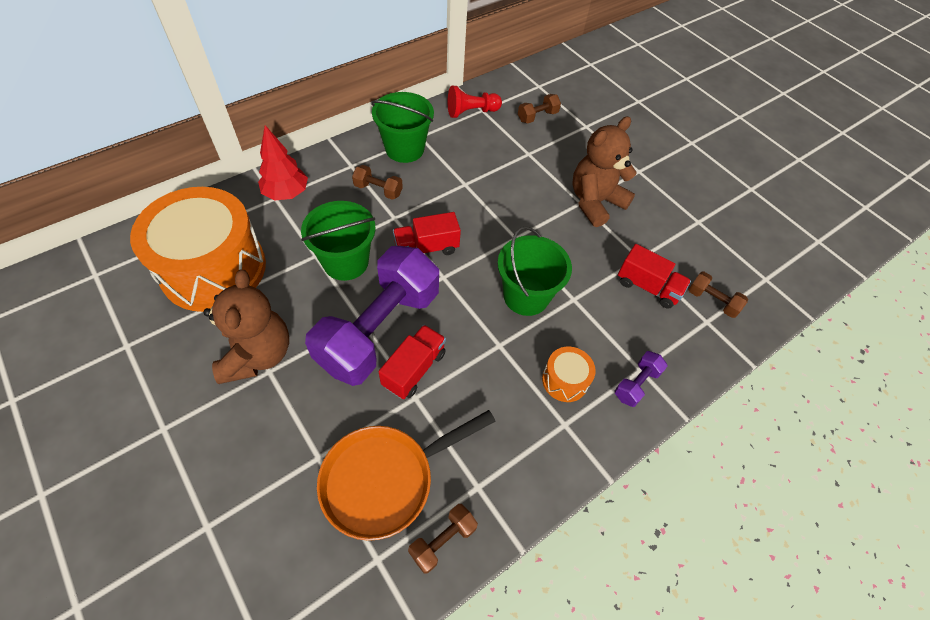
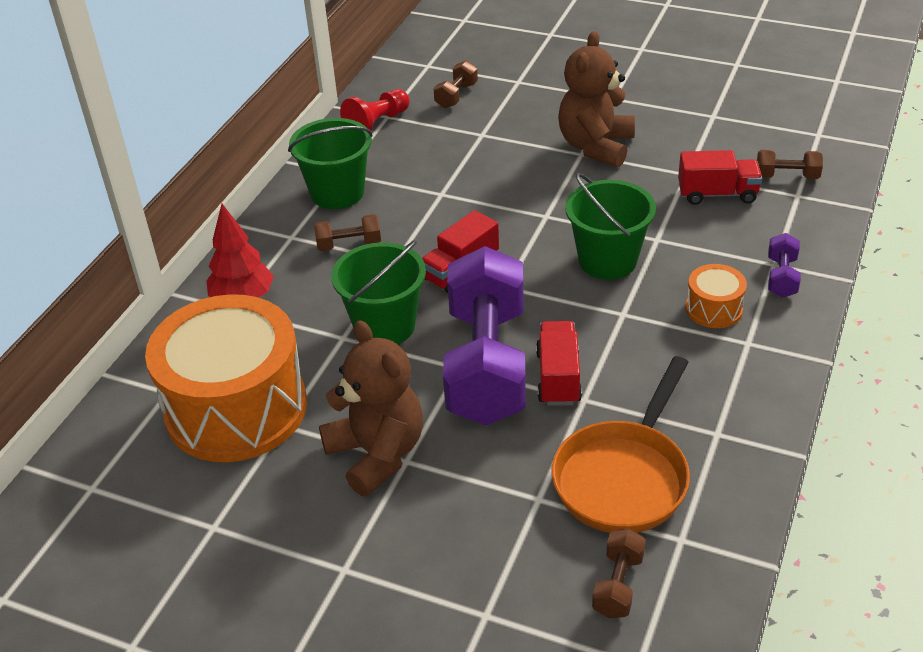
camera: 25 degrees left, 15 degrees down
(442, 540) = (726, 490): brown dumbbell -> brown dumbbell (618, 585)

